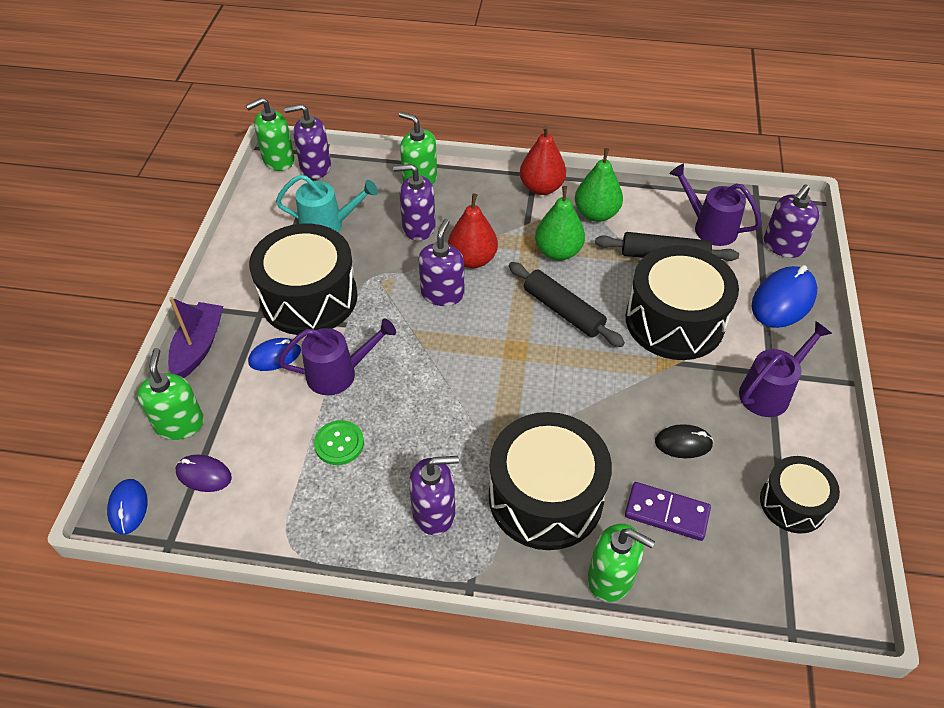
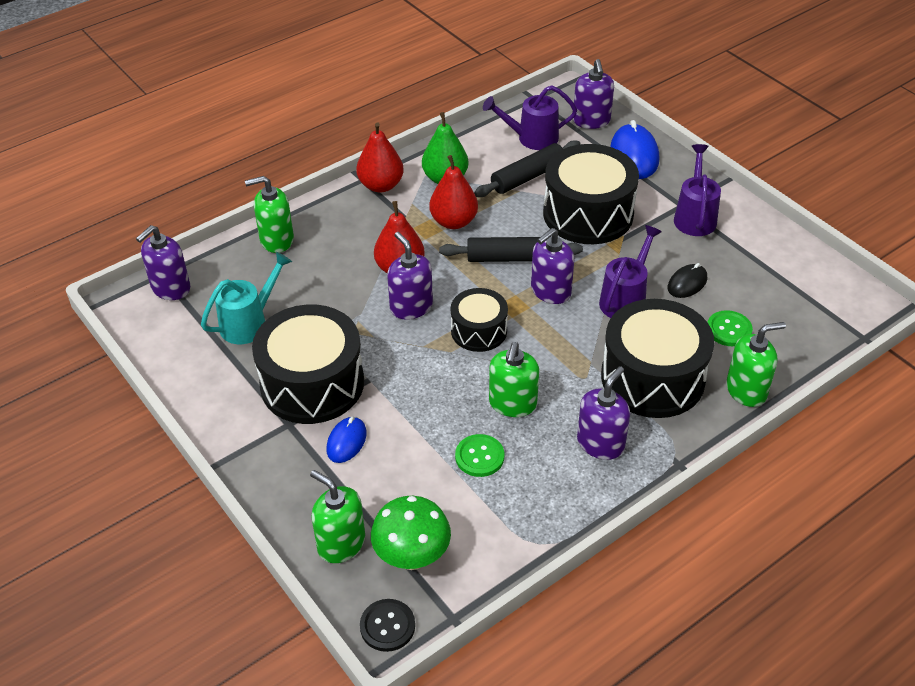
camera: 45 degrees left, 5 degrees down
(128, 507) = (387, 626): blue mouse -> black button
(198, 346) = (273, 483): purple boat -> none
(204, 475) = (412, 557): purple mouse -> green mushroom
(278, 160) = (126, 304): green soap dispenser -> green soap dispenser (512, 404)
(339, 373) = (413, 414): purple watering can -> purple watering can (625, 299)
(418, 227) = (326, 274): purple soap dispenser -> purple soap dispenser (550, 291)
(558, 252) = (454, 221): green pear -> red pear
(666, 513) = (729, 330): purple domino -> green button
(793, 503) = (783, 270): black drum -> black drum (479, 331)

